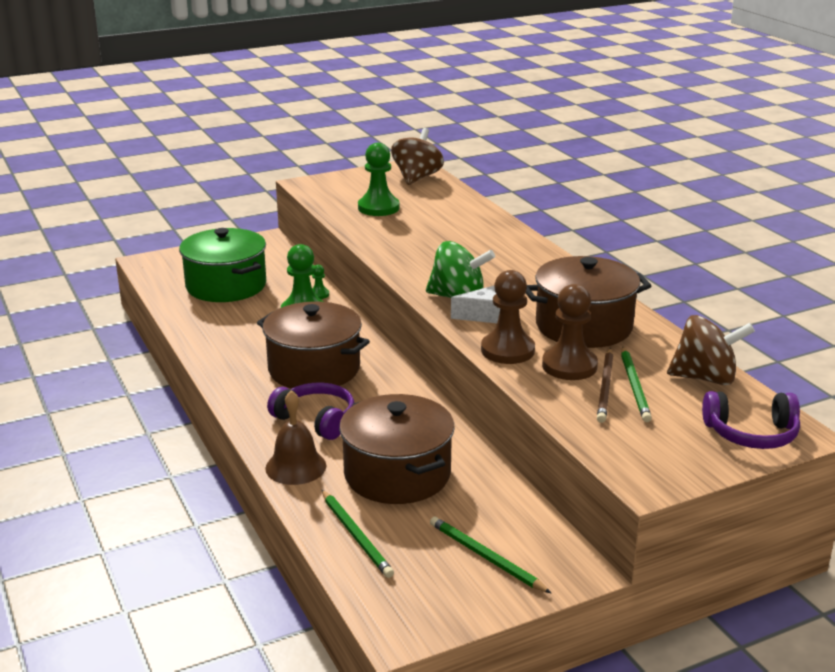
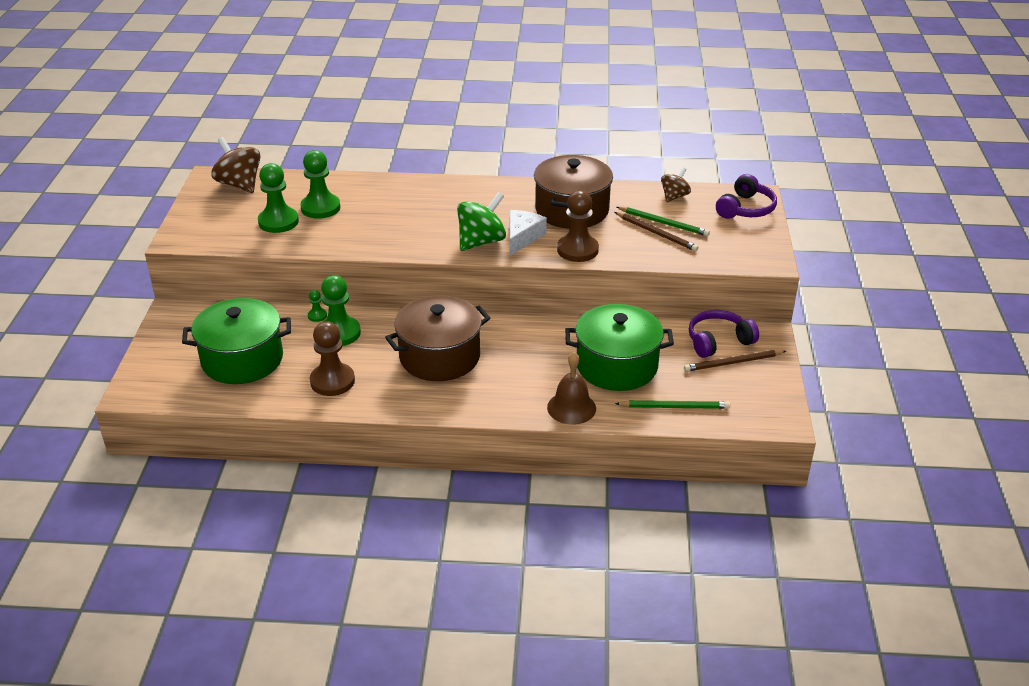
camera: 60 degrees left, 10 degrees up
(316, 420) = (516, 379): purple headphones -> purple headphones (718, 341)
(397, 474) = (617, 366): brown pot -> green pot
(422, 216) = (320, 208): none -> green pawn
(486, 557) = (733, 363): green pencil -> brown pencil
(569, 366) = (619, 235): brown pawn -> brown pawn (332, 381)
(705, 378) = (674, 196): brown spinning top -> brown spinning top, size x0.60

